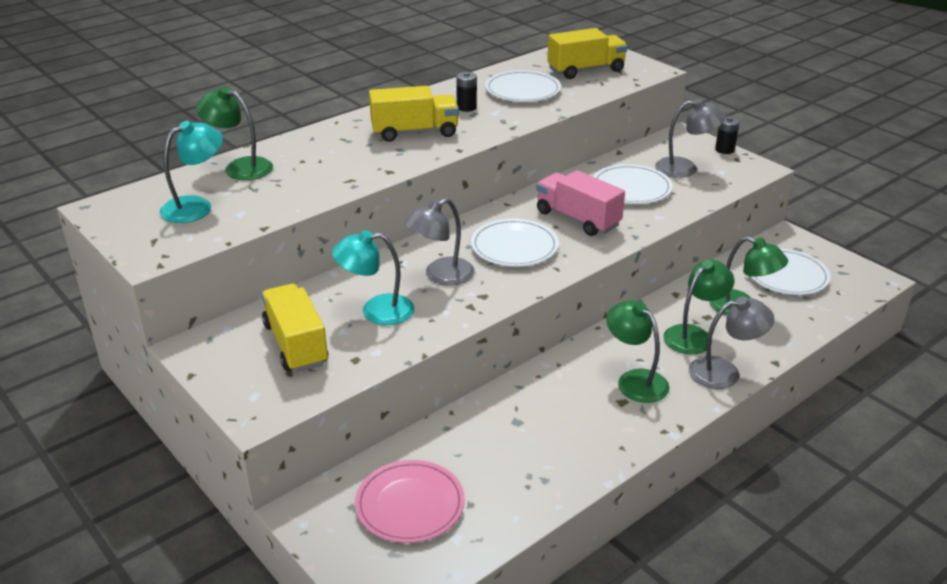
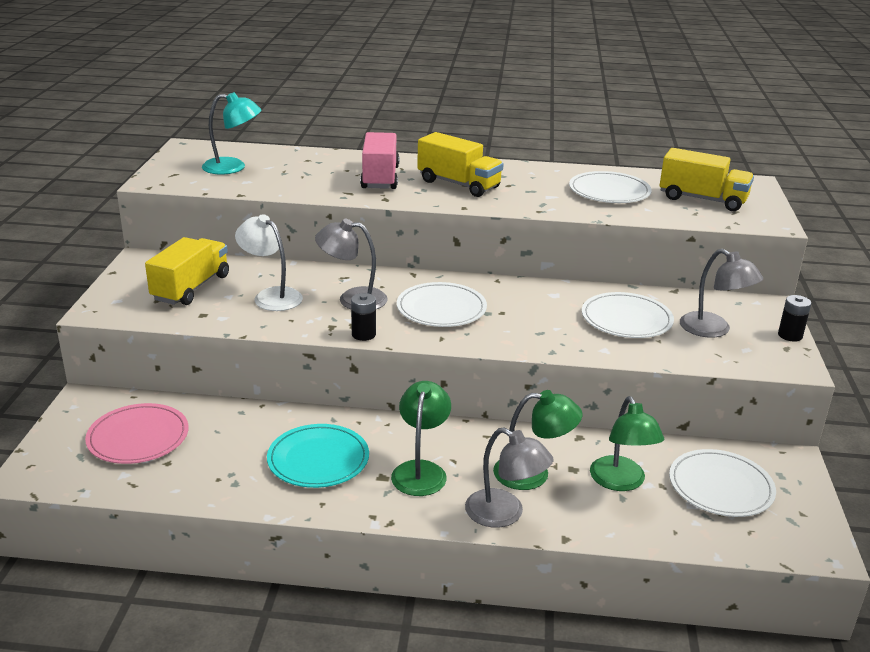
camera: 45 degrees right, 5 degrees down
(240, 167) = (303, 158): green lamp -> none
(376, 310) = (271, 296): turquoise lamp -> white lamp
(466, 107) = (535, 185): black battery -> black battery (363, 334)
(564, 421) = (318, 459): none -> turquoise plate
(577, 219) = (530, 317): pink truck -> pink truck (380, 177)

